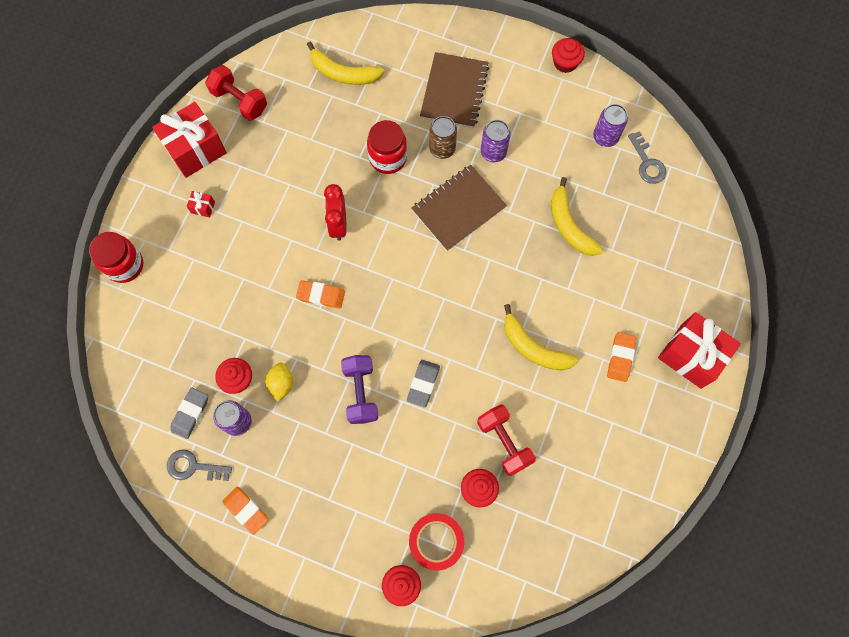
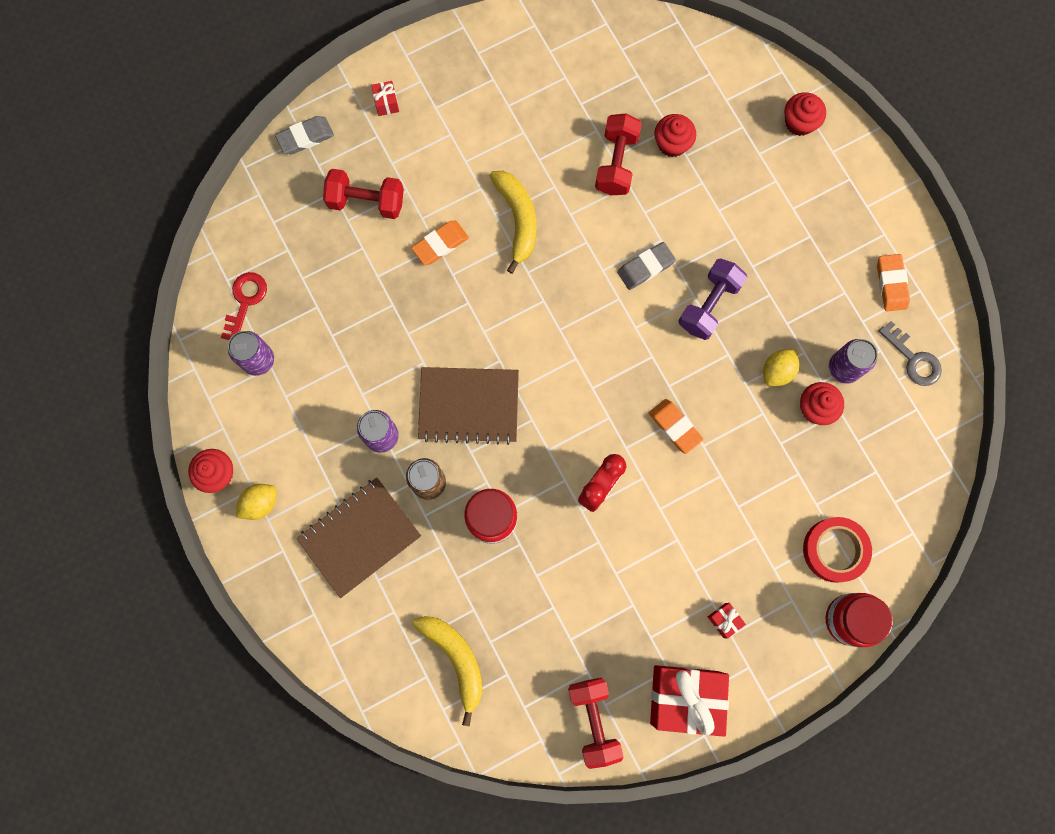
camera: 140 degrees left, 5 degrees up
(190, 413) = (883, 411): grey eraser -> grey eraser (305, 137)
(436, 541) = (743, 132): red tape -> red tape (834, 550)
(526, 66) = (260, 503): none -> yellow lemon
(569, 225) = (379, 302): yellow banana -> none
(620, 357) = (449, 150): orange eraser -> orange eraser (440, 244)
(638, 280) = (366, 201): none -> red dumbbell
(647, 163) = (245, 301): grey key -> red key
(691, 356) = (386, 103): red gift -> red gift, size x0.41

